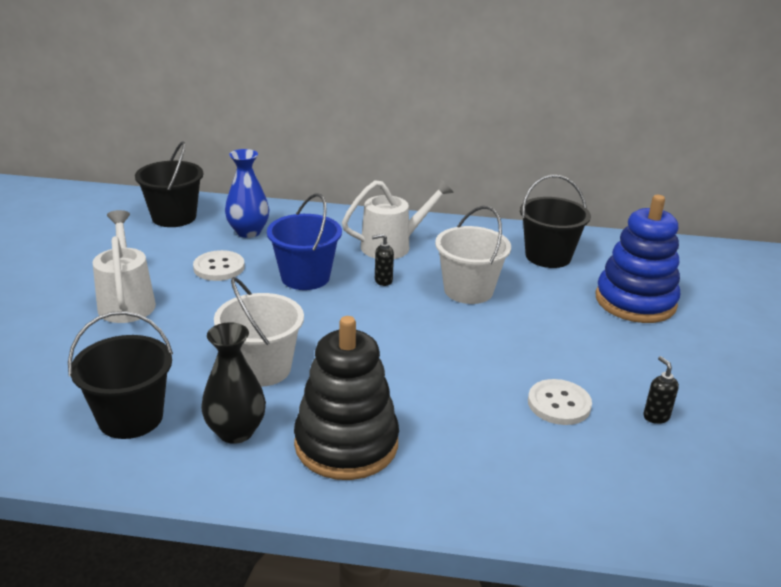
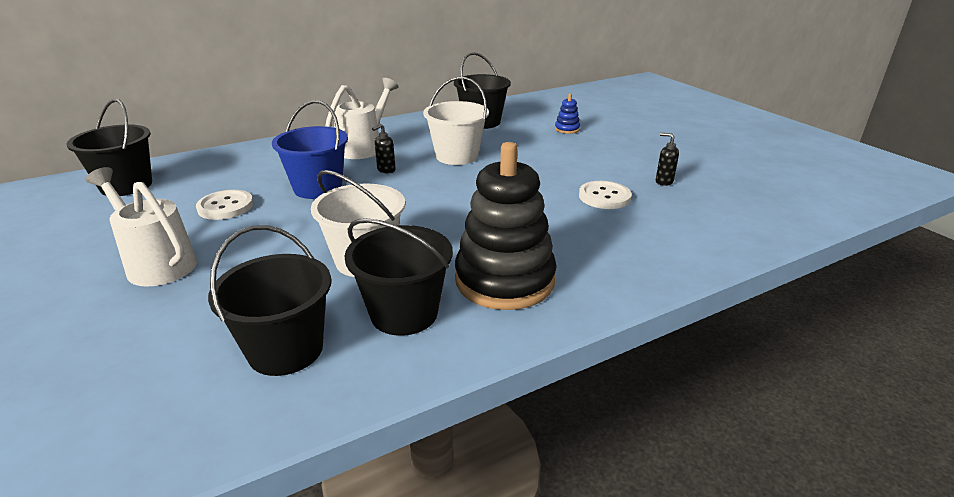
camera: 35 degrees left, 0 degrees up
(236, 432) = (404, 313): black vase -> black bucket
(248, 232) = (221, 174): blue vase -> none
(635, 301) = (567, 129): blue stacking toy -> blue stacking toy, size x0.40

